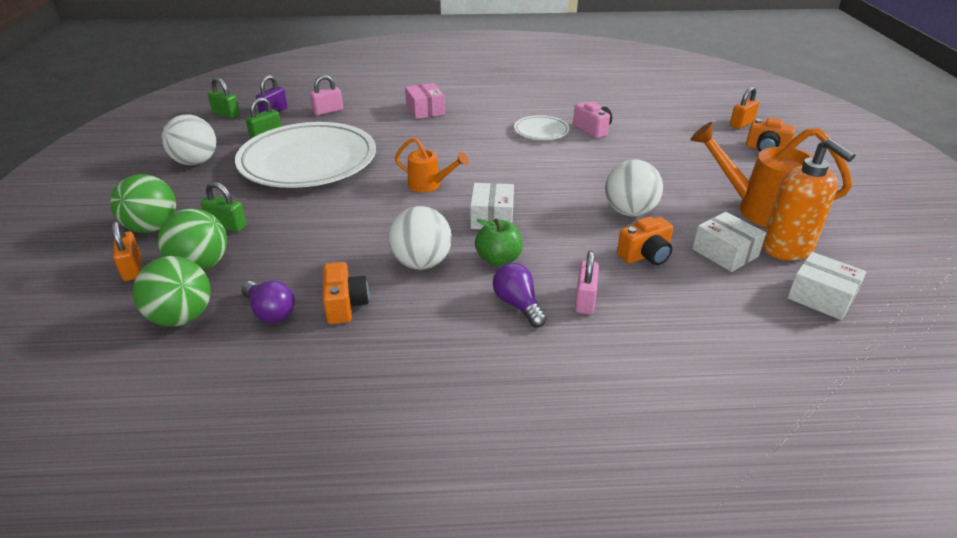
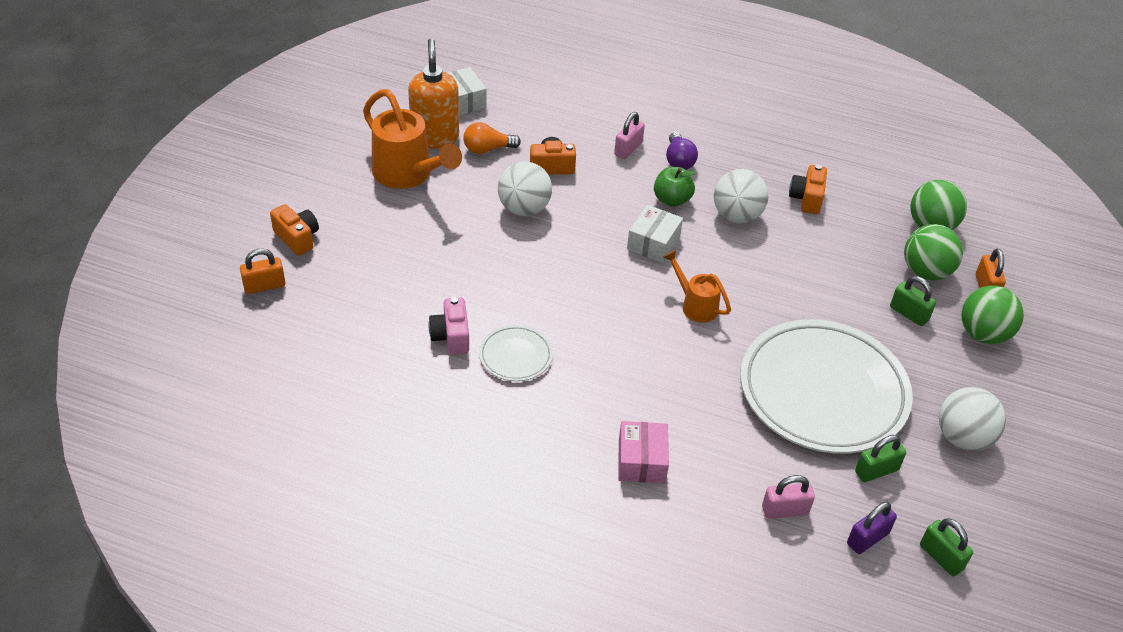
camera: 160 degrees left, 10 degrees up
(270, 312) = (864, 210): purple light bulb -> none
(725, 253) = (487, 149): white box -> orange light bulb

